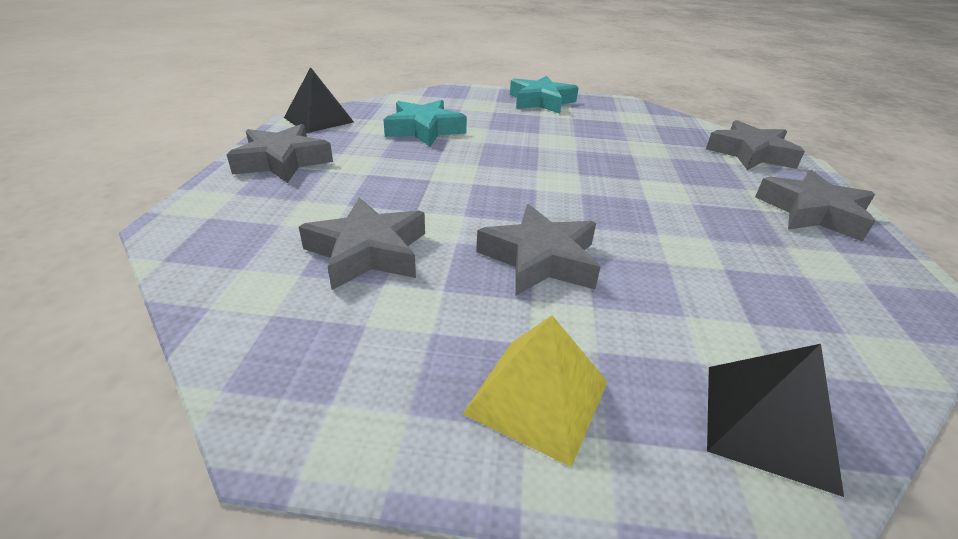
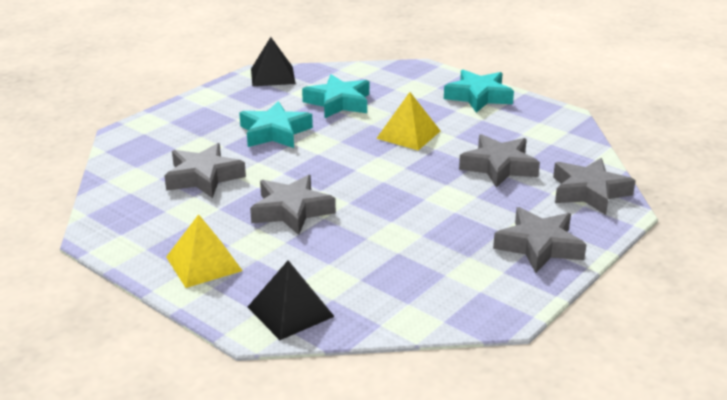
camera: 35 degrees right, 5 degrees down
(282, 161) = (215, 106): grey star -> grey star (499, 167)
(394, 173) = (275, 132): none -> turquoise star
(534, 143) = (408, 134): none -> yellow pyramid

